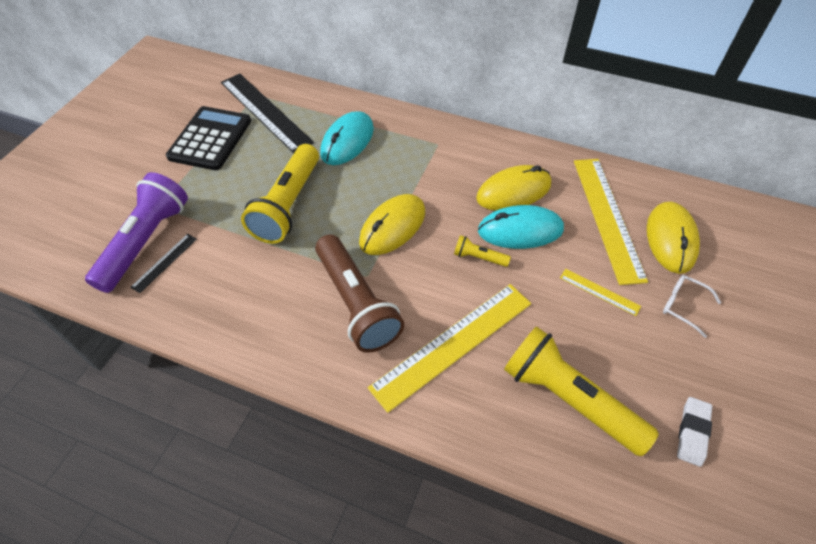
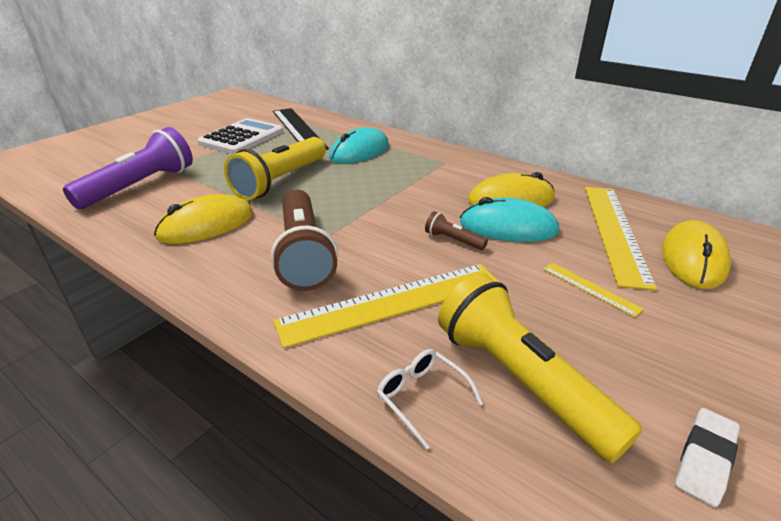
camera: 15 degrees right, 20 degrees down
(164, 262) = (145, 200): black ruler -> none
(210, 139) = (242, 138): black calculator -> white calculator
(392, 227) = (372, 207): yellow mouse -> yellow mouse (206, 225)
(478, 257) = (453, 240): yellow flashlight -> brown flashlight
(683, 306) = (703, 318): white glasses -> white glasses (421, 397)

